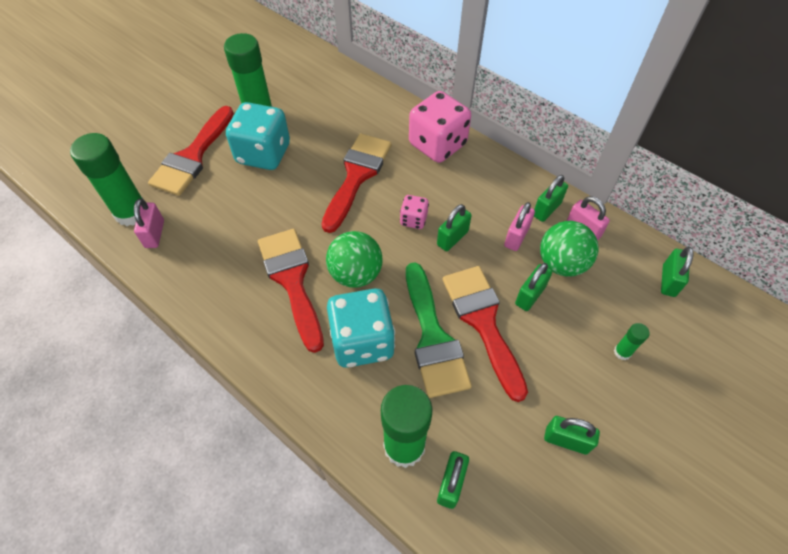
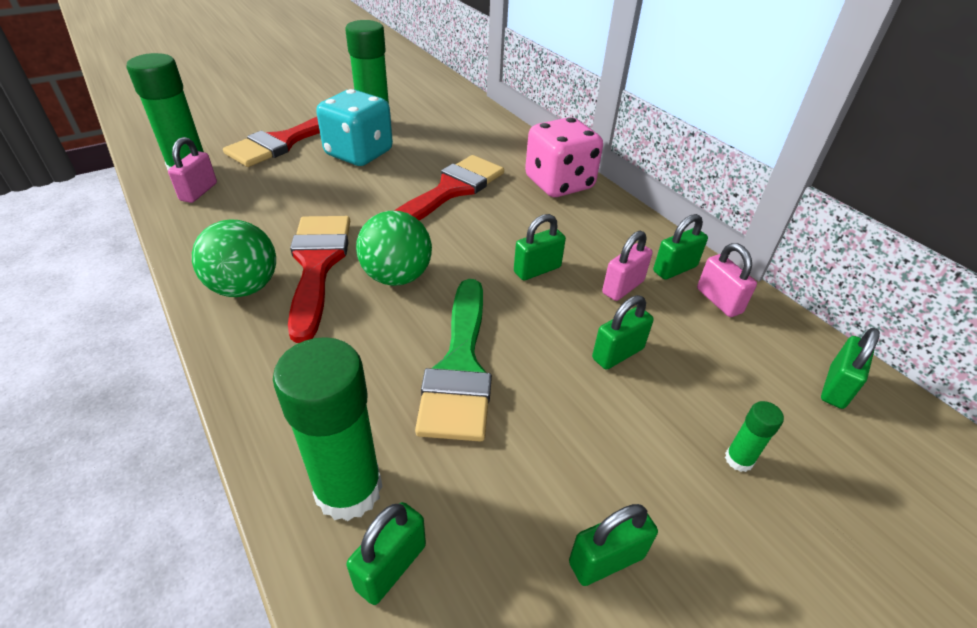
camera: 15 degrees right, 15 degrees down
(362, 341) = (364, 347): turquoise dice -> none
(413, 219) = (496, 242): pink dice -> none
(483, 322) = (538, 367): red brush -> none
(561, 263) = (676, 329): green ball -> green ball (245, 287)
(566, 440) = (606, 560): green padlock -> green padlock turned 60 degrees counterclockwise

